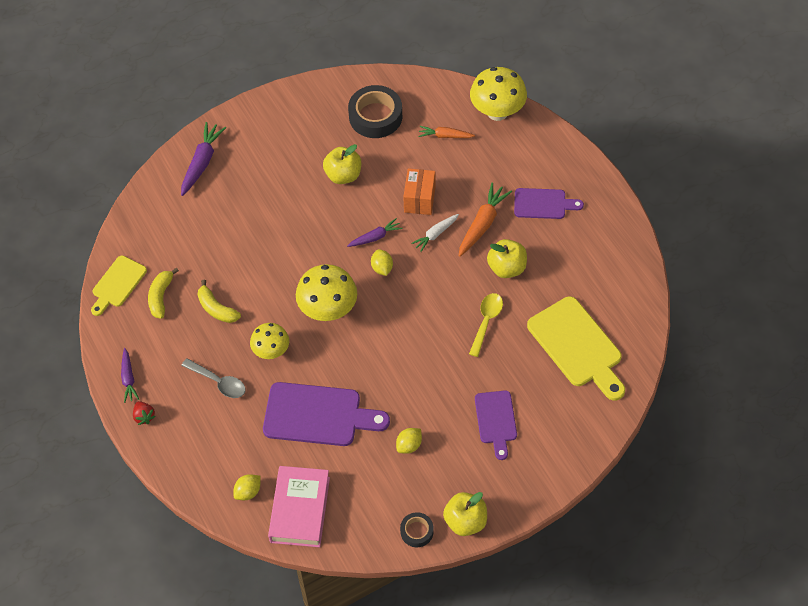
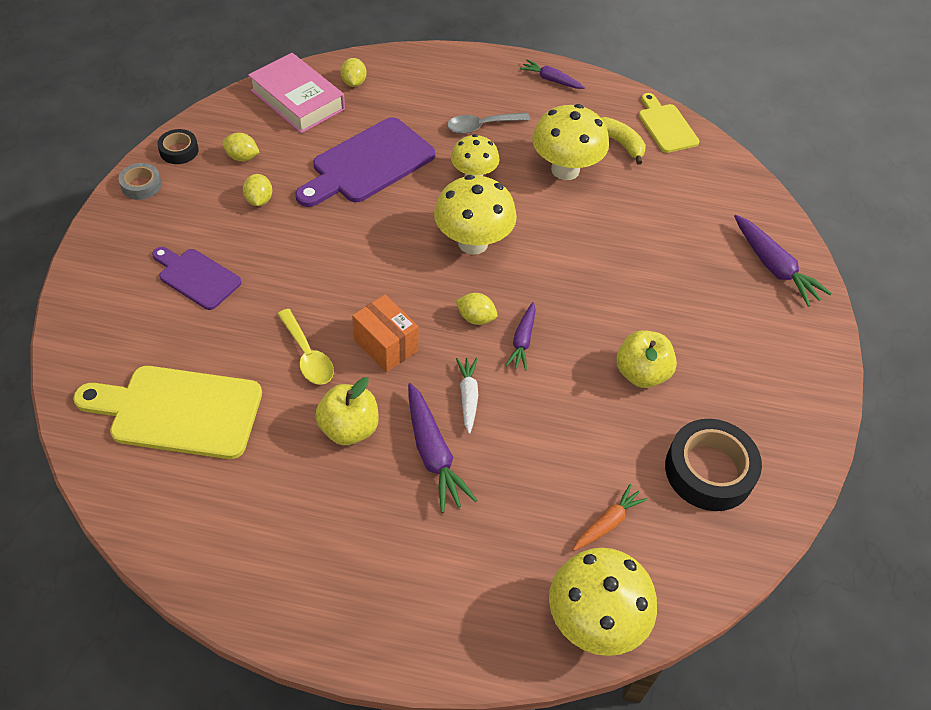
camera: 125 degrees right, 5 degrees down
(144, 416) = (501, 69): red strawberry -> none
(216, 308) = (565, 170): yellow banana -> yellow mushroom
(384, 489) = (242, 157): none -> yellow lemon
(419, 199) = (533, 419): orange box -> orange box (386, 345)
(465, 521) = (141, 185): yellow apple -> grey tape
(482, 224) = (433, 454): orange carrot -> purple carrot
(543, 204) = (393, 544): purple cutting board -> none

